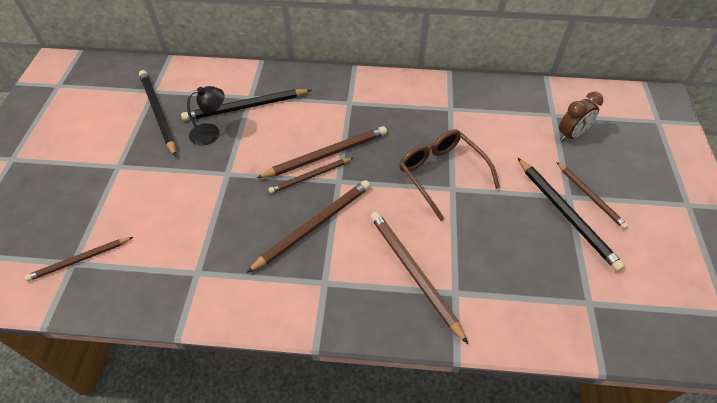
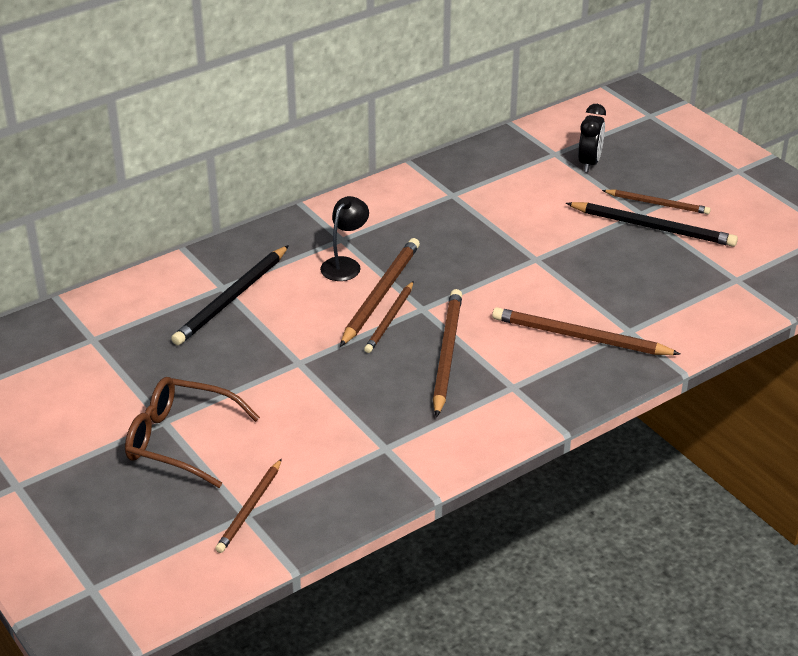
camera: 40 degrees left, 15 degrees down
(158, 113) = (134, 355): black pencil -> none
(211, 133) = (227, 339): black lamp -> black lamp (345, 264)
(441, 173) = (511, 252): brown glasses -> brown glasses (178, 440)
(571, 135) = (589, 163): brown clock -> black clock

